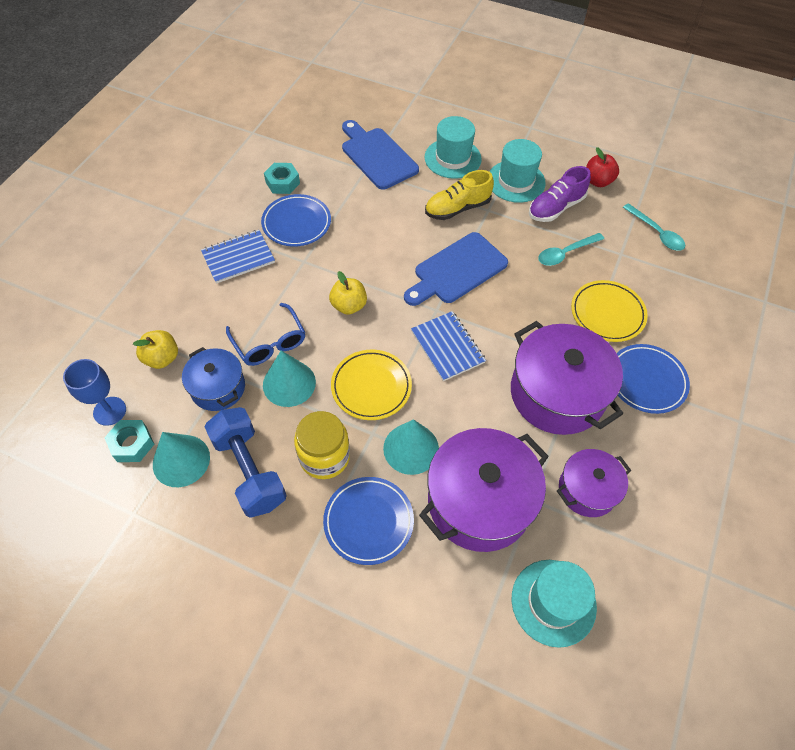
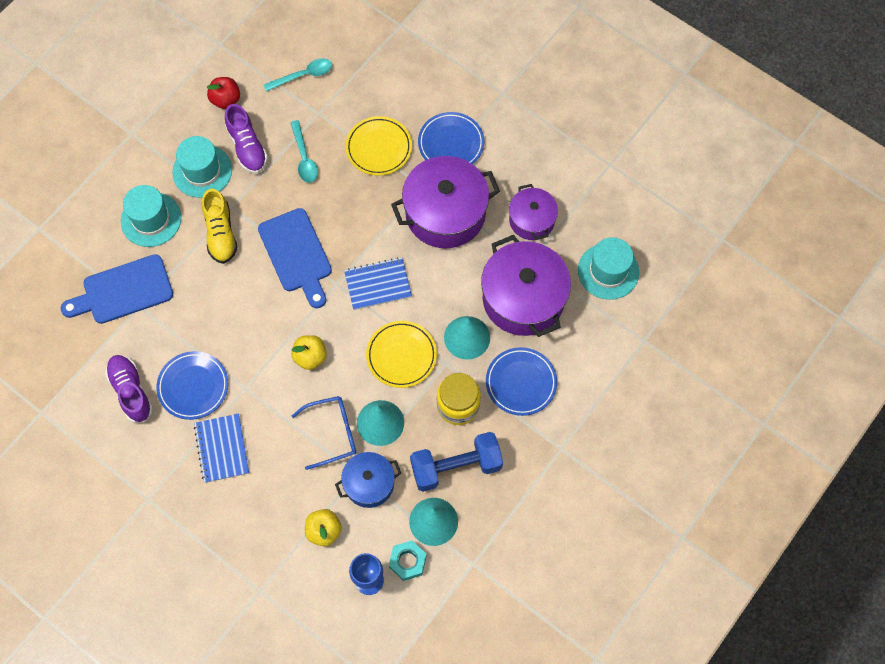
camera: 75 degrees left, 10 degrees up
(282, 182) = (131, 391): turquoise nut -> purple shoe

